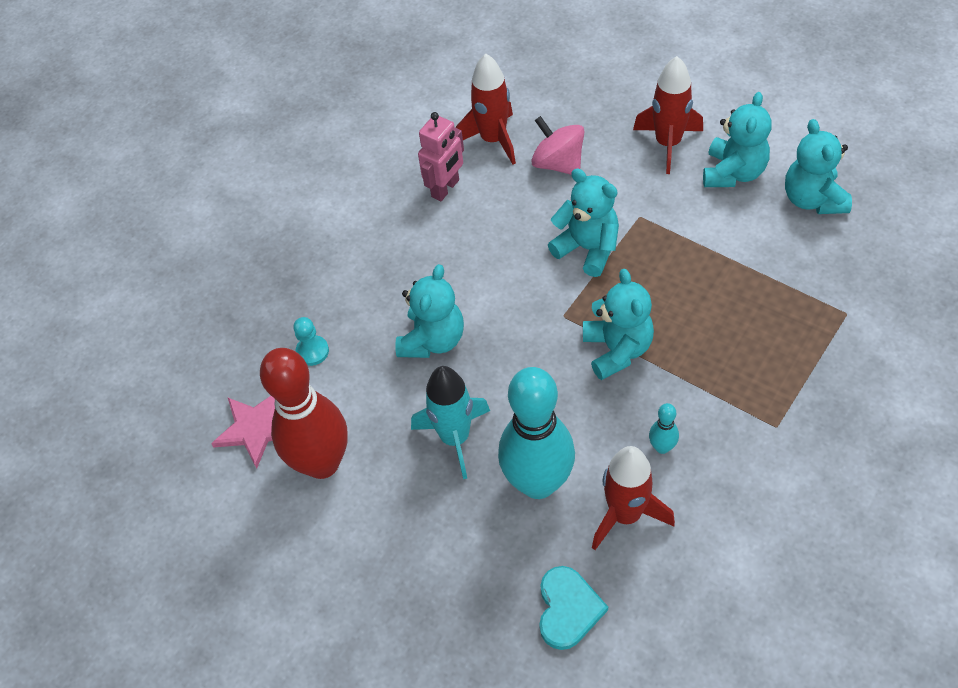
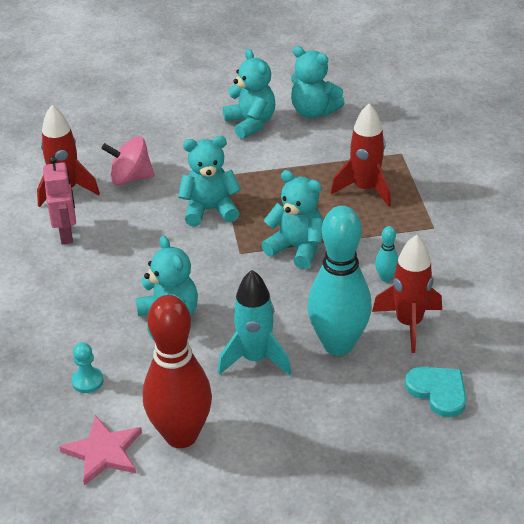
camera: 50 degrees left, 15 degrees down
(668, 144) = (191, 130): red rocket -> red rocket (365, 189)

